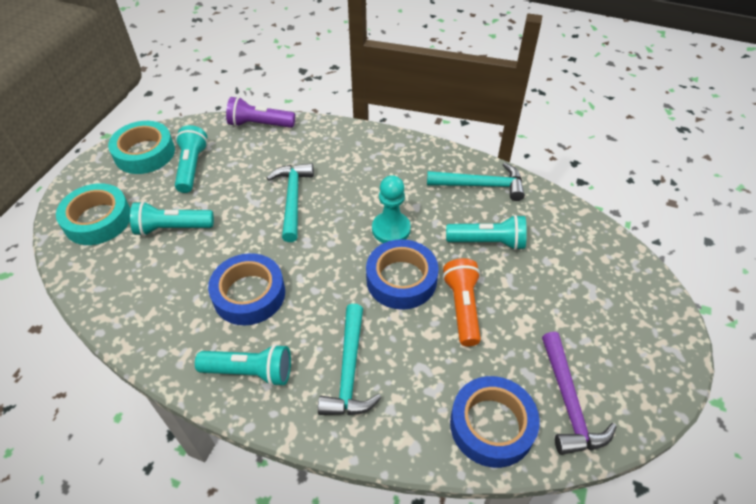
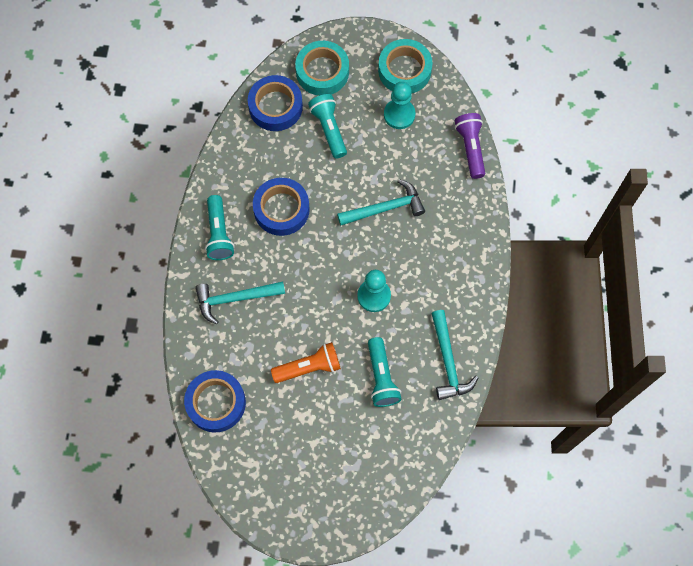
camera: 75 degrees right, 20 degrees up
(192, 167) = (399, 115): turquoise flashlight -> turquoise pawn
(401, 279) = (324, 316): blue tape -> blue tape (275, 107)
(568, 402) = (245, 454): purple hammer -> none

